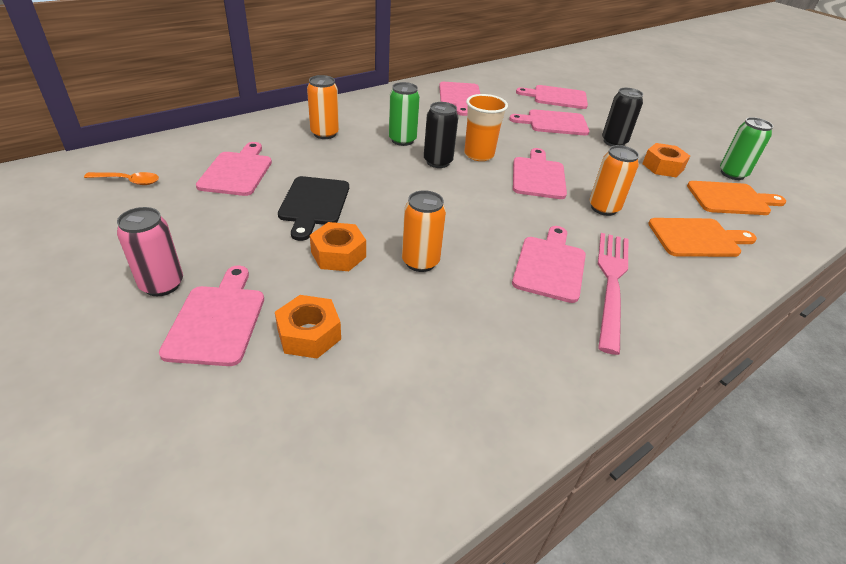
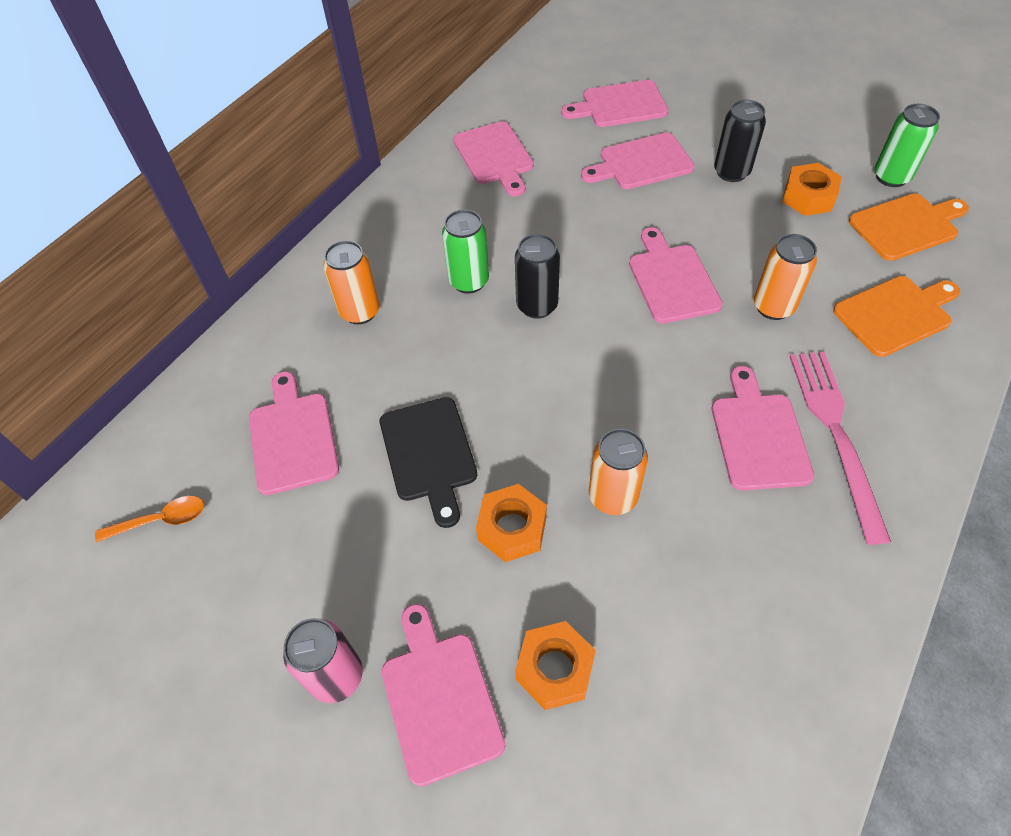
camera: 15 degrees left, 15 degrees up
(479, 155) = (580, 269): orange cup -> none

